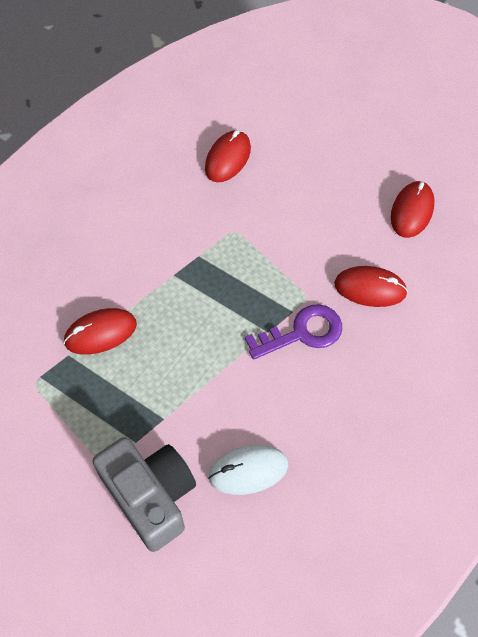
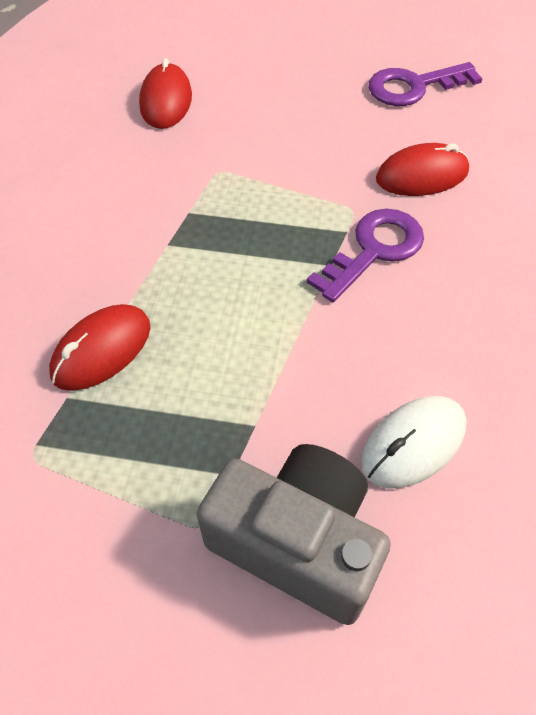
camera: 25 degrees left, 5 degrees down
(412, 211) = (414, 87): red mouse -> purple key

